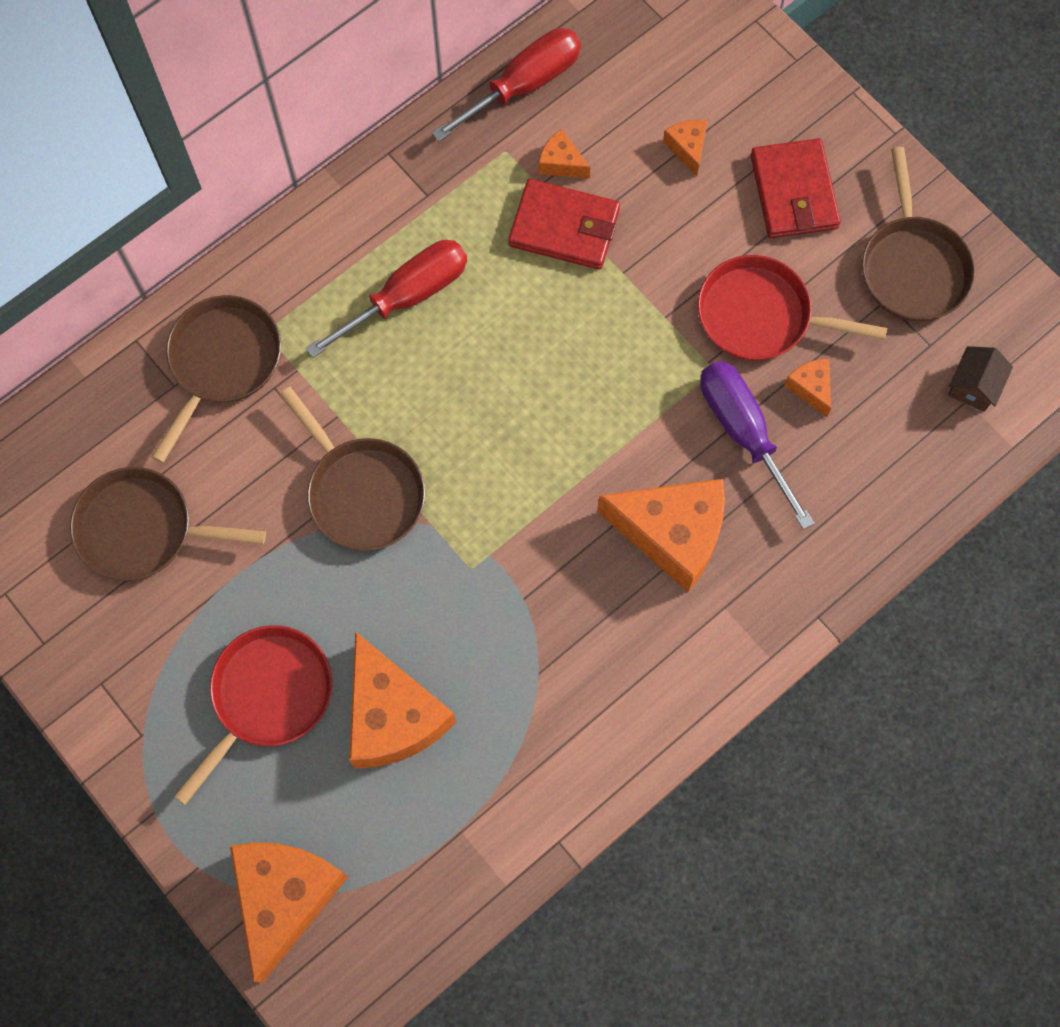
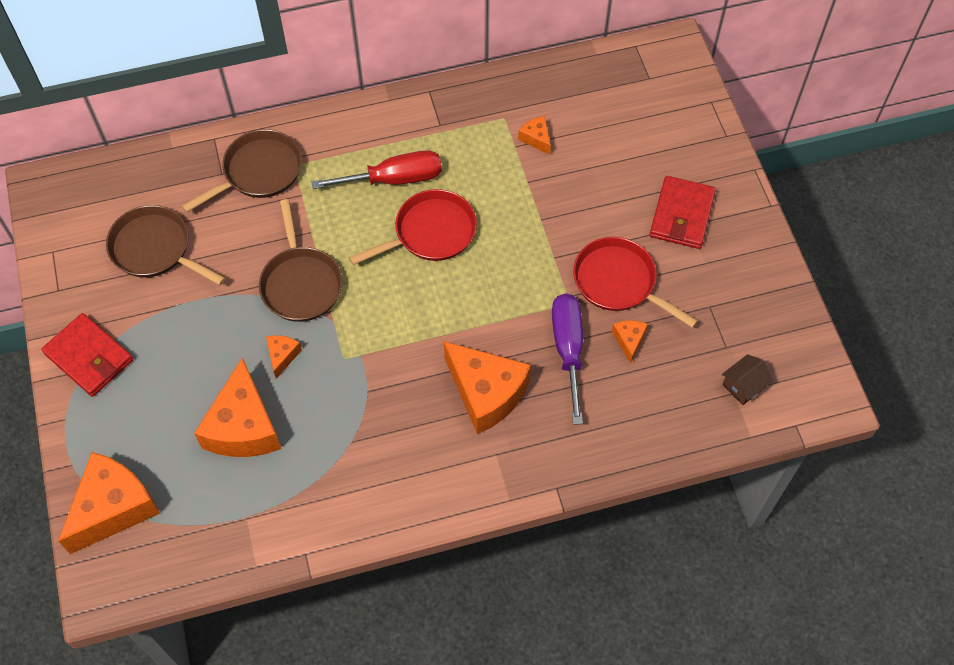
camera: 25 degrees right, 10 degrees down
(267, 696) = (173, 380): red pan -> red pan (430, 233)
(524, 85) = (537, 84): red screwdriver -> none
(564, 228) = (517, 178): red wallet -> red wallet (89, 357)
(687, 148) = (624, 161): orange cheese -> orange cheese (282, 356)
(912, 267) = (739, 293): brown pan -> none

